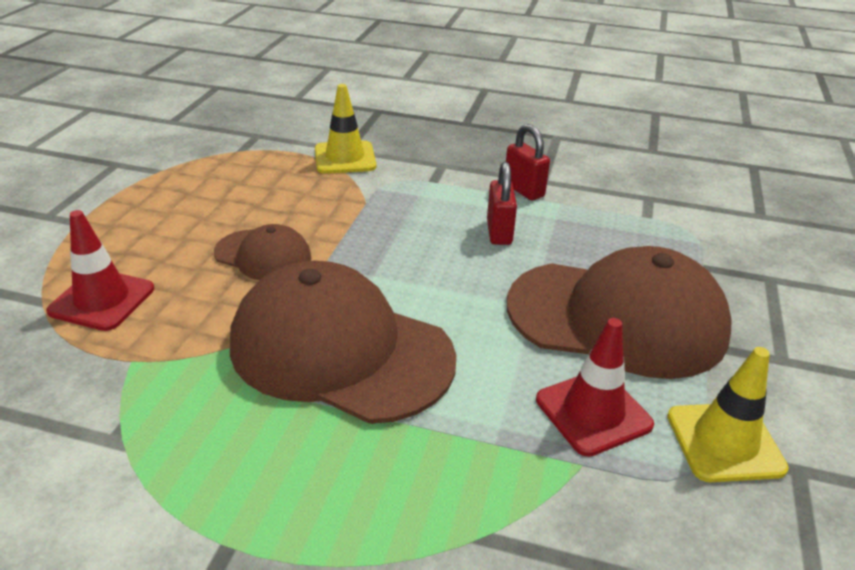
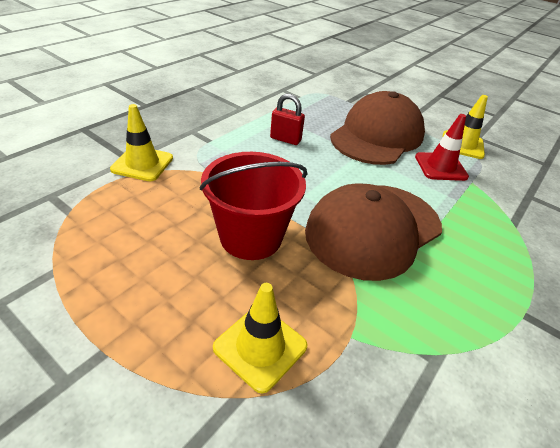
camera: 70 degrees left, 5 degrees up
(102, 300) = (260, 347): red traffic cone -> yellow traffic cone
(263, 255) = (251, 237): brown cap -> red bucket
(523, 190) = (247, 117): red padlock -> none

